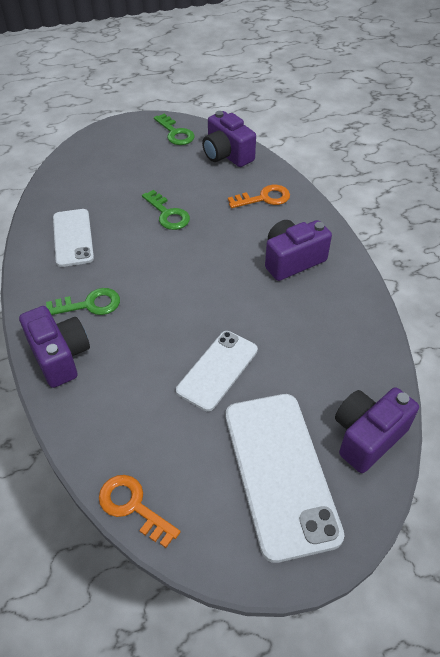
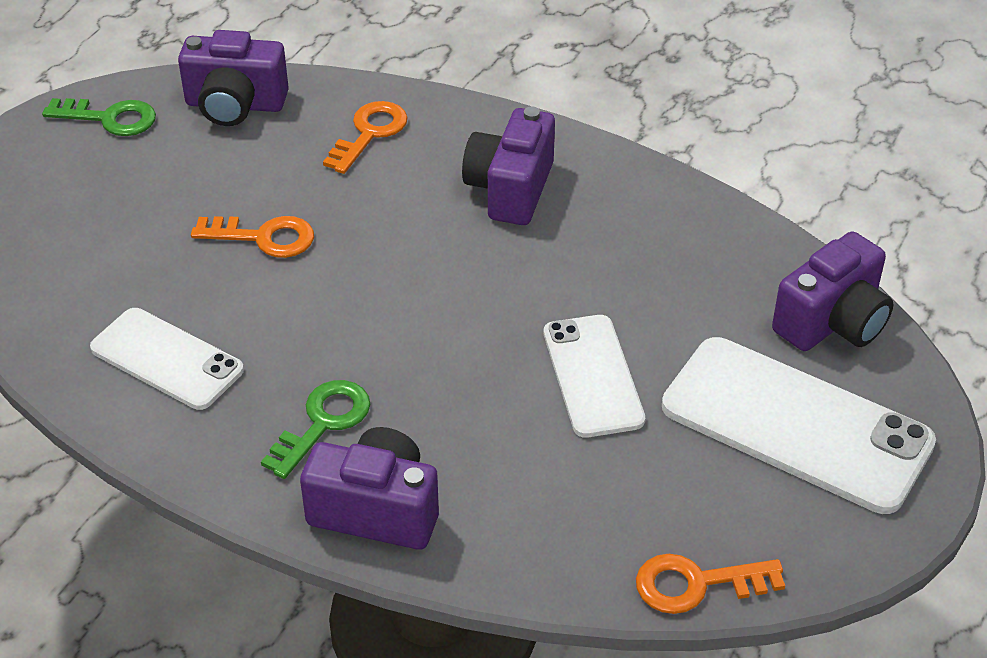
camera: 45 degrees left, 5 degrees down
(168, 214) = (264, 237): green key -> orange key
(367, 436) = (832, 322): purple camera -> purple camera turned 135 degrees counterclockwise

